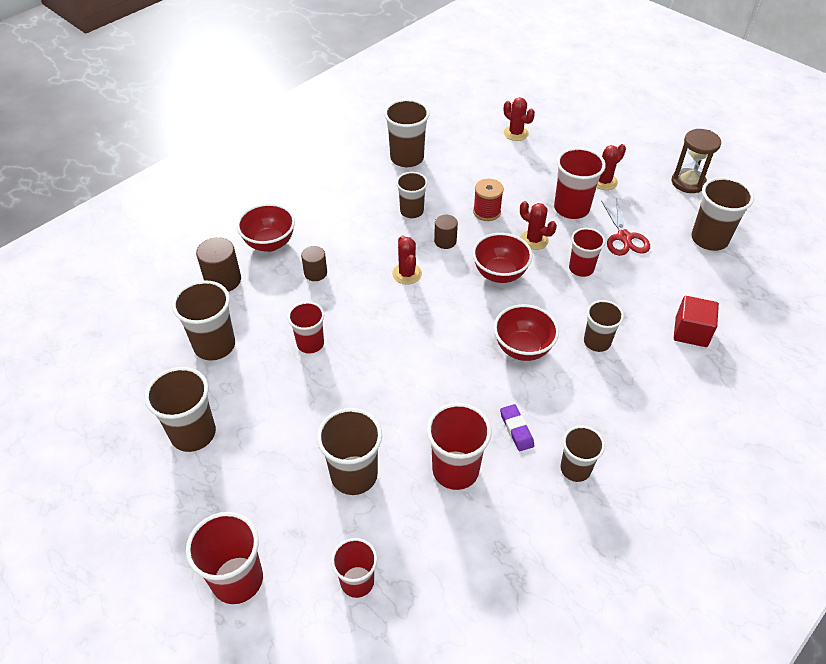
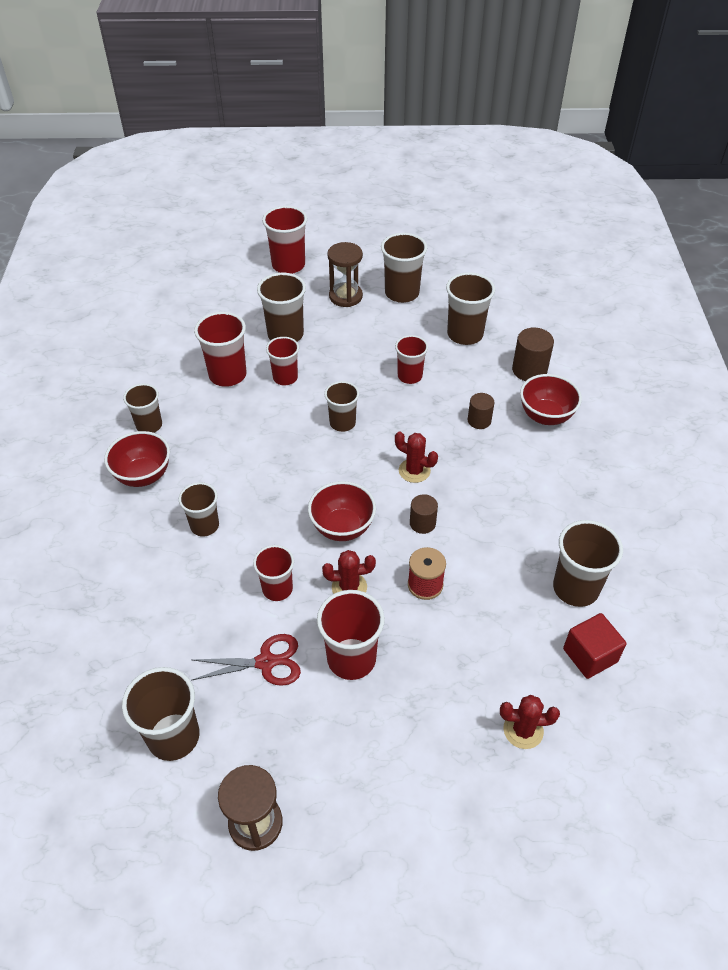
camera: 135 degrees right, 0 degrees up
(243, 476) = (345, 296): none -> brown hourglass
(357, 581) = (227, 300): red cup -> red cup (285, 378)
(411, 211) = (488, 530): brown cup -> brown cup (342, 423)
(516, 429) = (210, 421): purple eraser -> none
(522, 348) = (259, 478): red bowl -> red bowl (143, 475)
(604, 182) = (353, 733): red cactus -> none
(624, 238) = (266, 662): red scissors -> red scissors turned 135 degrees clockwise
(691, 332) = (127, 596): red cube -> red cube (590, 655)

